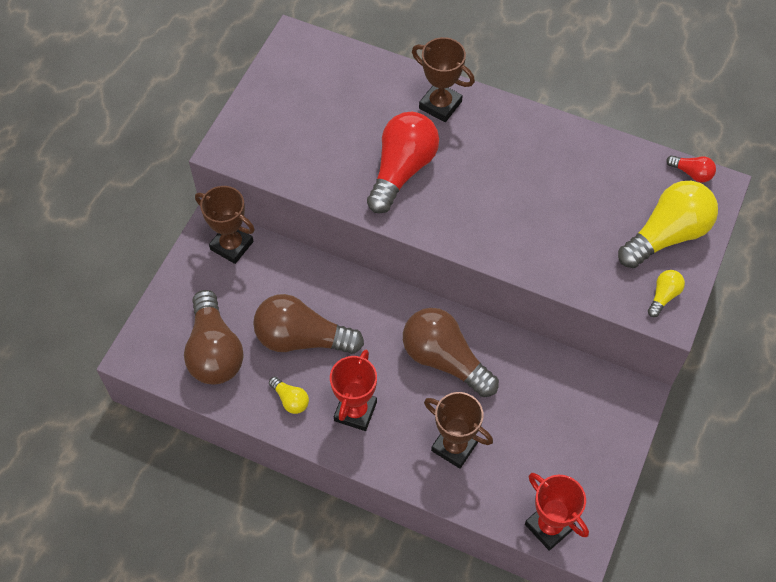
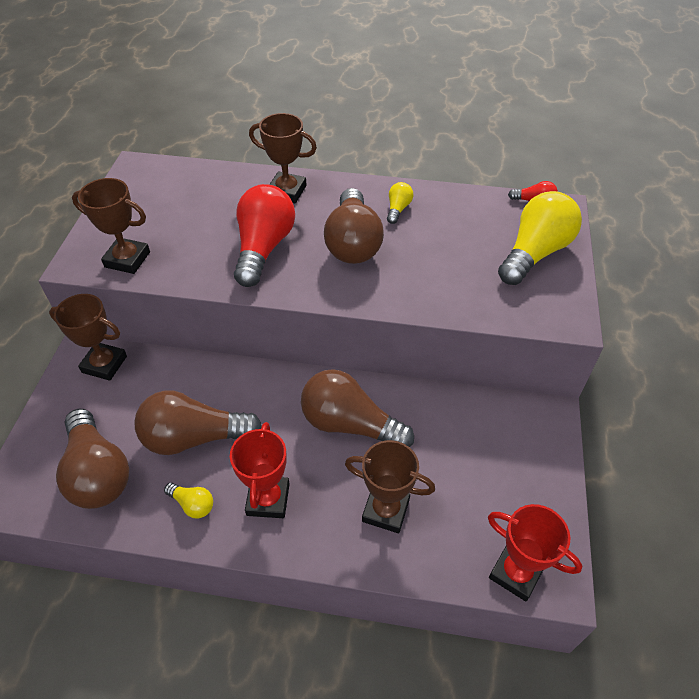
camera: 15 degrees left, 10 degrees down
(272, 155) = (127, 259): none -> brown trophy
(490, 183) = (353, 243): none -> brown light bulb
(663, 296) = (555, 304): yellow light bulb -> yellow light bulb (398, 209)

